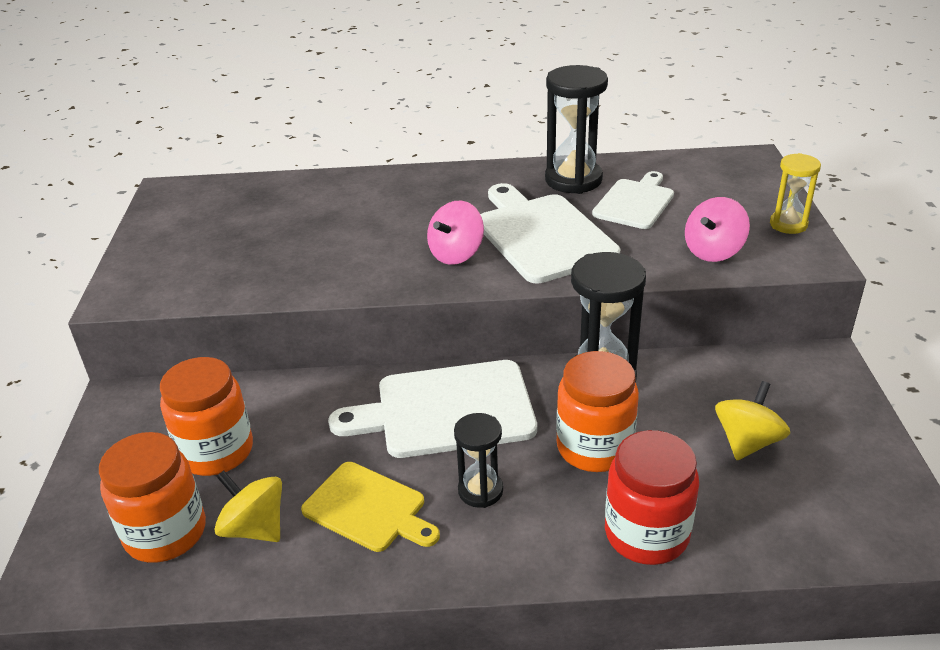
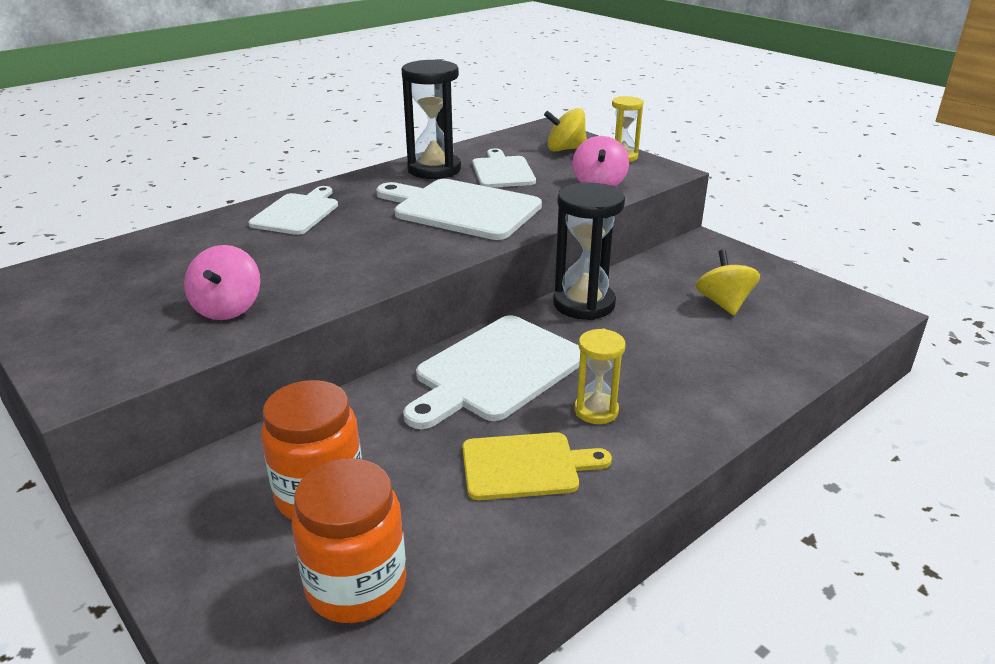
camera: 40 degrees left, 5 degrees down
(255, 528) = (443, 532): yellow spinning top -> yellow spinning top (565, 149)
(406, 192) = (297, 213): none -> white cutting board
(456, 254) = (409, 240): pink spinning top -> pink spinning top (228, 308)
(480, 491) = (596, 411): black hourglass -> yellow hourglass
(594, 447) = (637, 347): orange jar -> none
(646, 534) = (739, 382): red jar -> none

